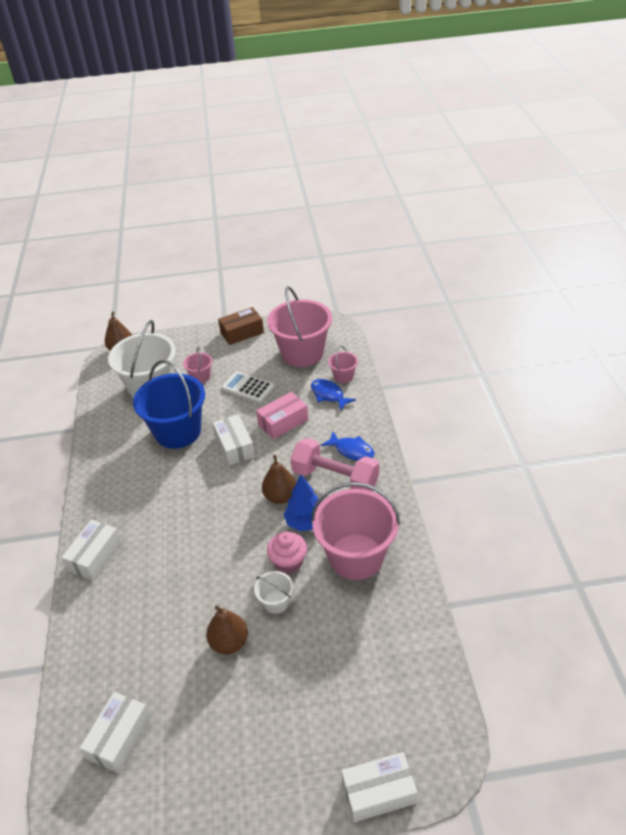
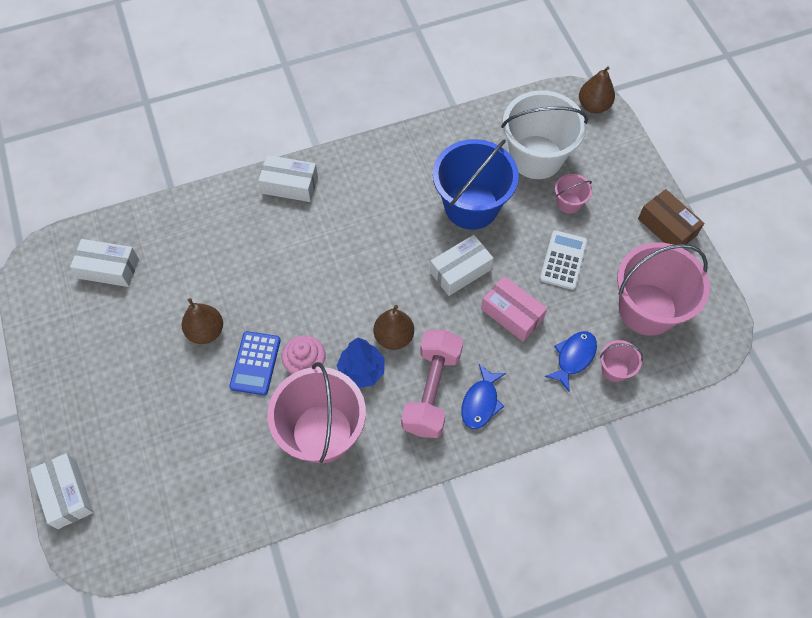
camera: 75 degrees right, 20 degrees up
(276, 602) = (255, 363): white bucket -> blue calculator

